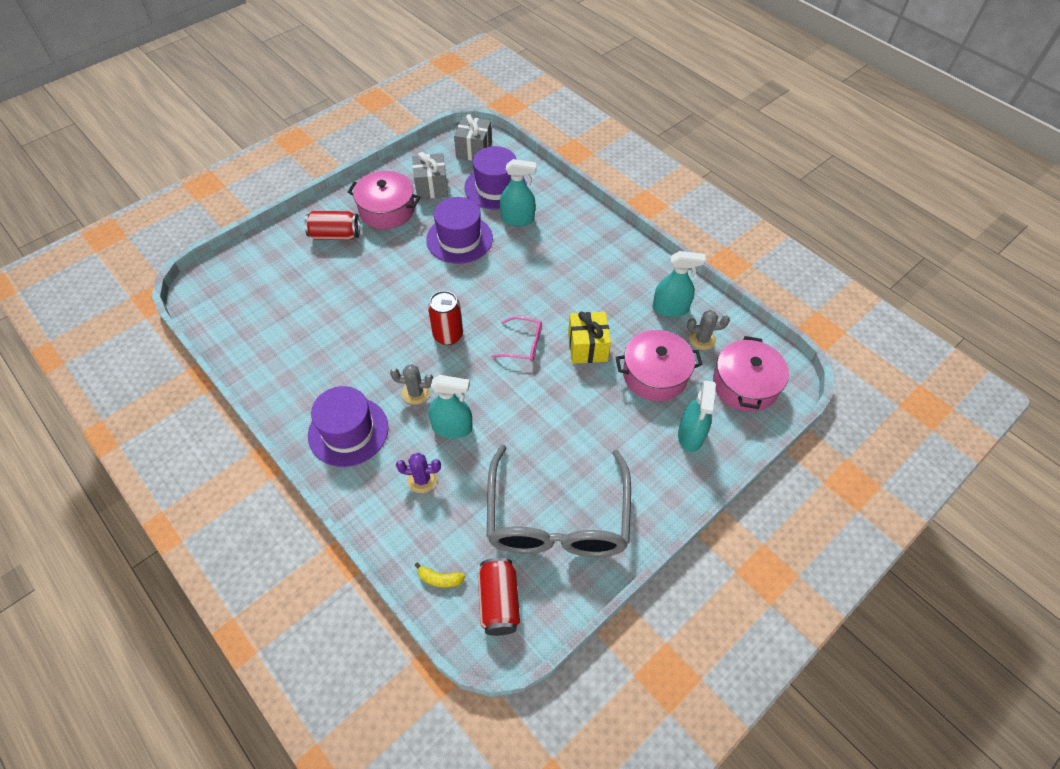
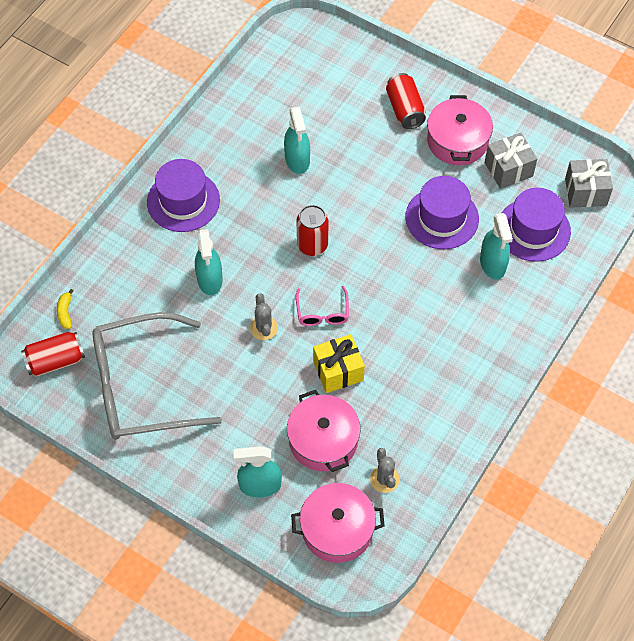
camera: 75 degrees right, 5 degrees up
(415, 393) = (238, 239): grey cactus -> grey cactus (264, 328)
(422, 479) = (151, 272): purple cactus -> none
(670, 308) = (417, 441): turquoise spray bottle -> turquoise spray bottle (297, 160)

